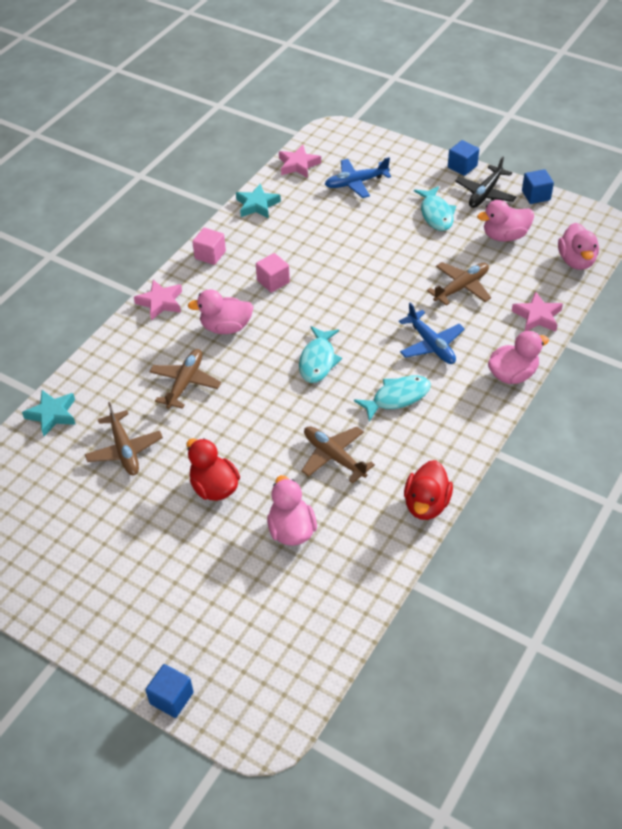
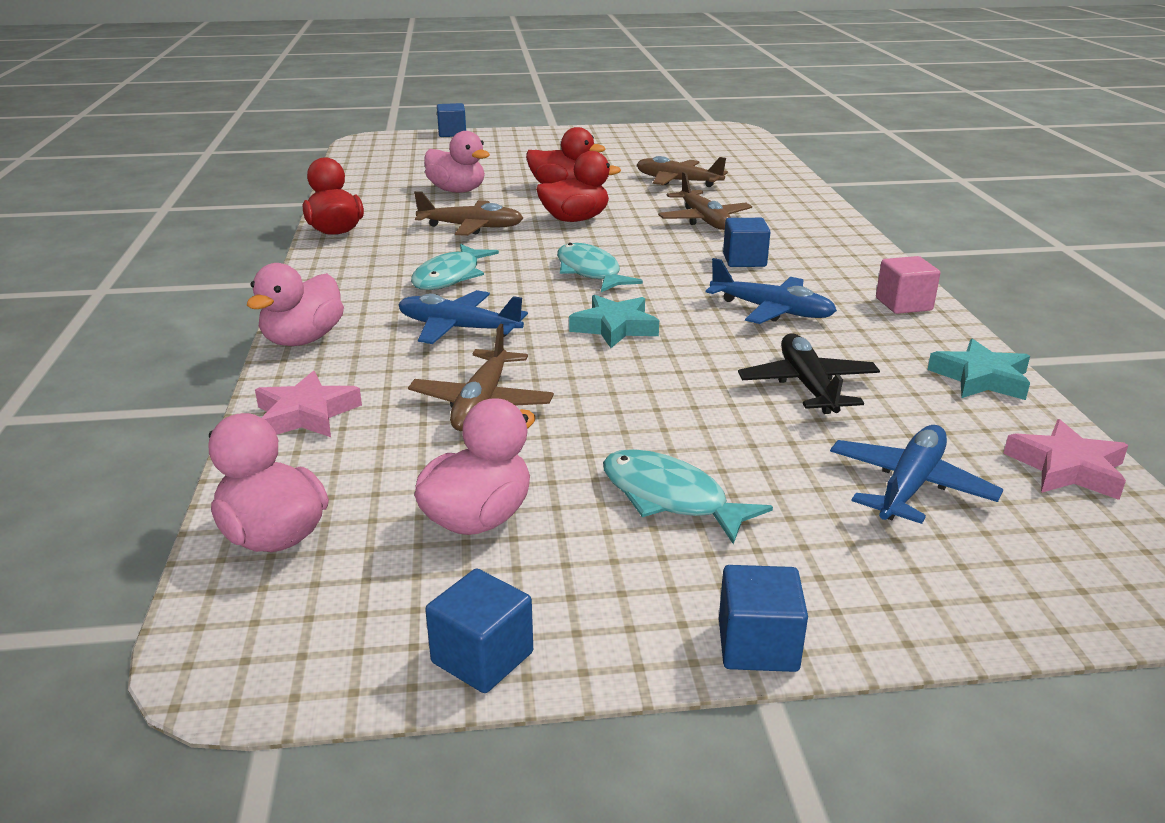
camera: 140 degrees right, 20 degrees down
(52, 415) = (778, 177): turquoise star -> turquoise star (614, 327)
(160, 302) = (856, 253): pink star -> none
(226, 327) = (744, 260): pink duck -> blue cube
(259, 430) = (575, 219): none -> red duck
(273, 281) = (772, 310): pink cube -> blue plane
(485, 193) = (618, 597): black plane -> black plane (807, 386)

